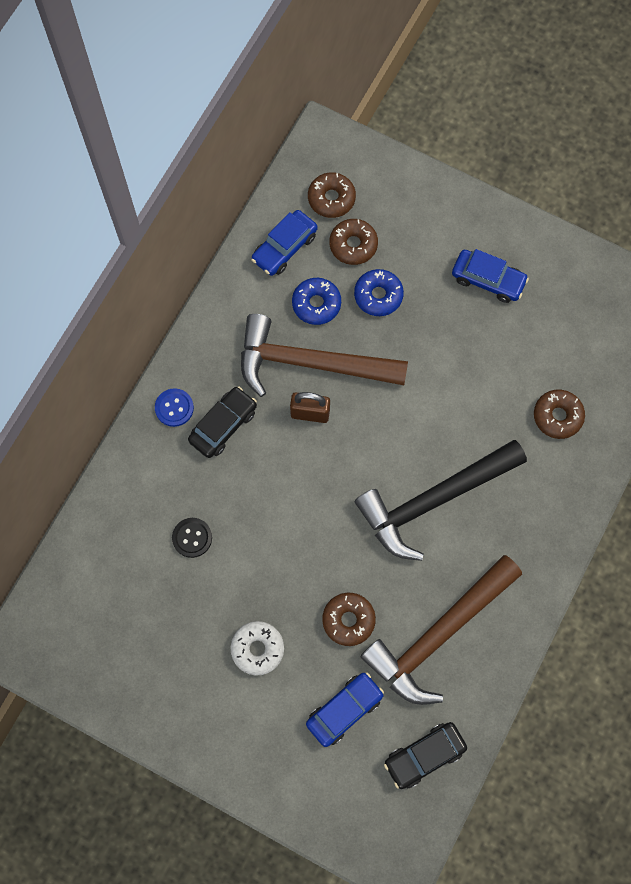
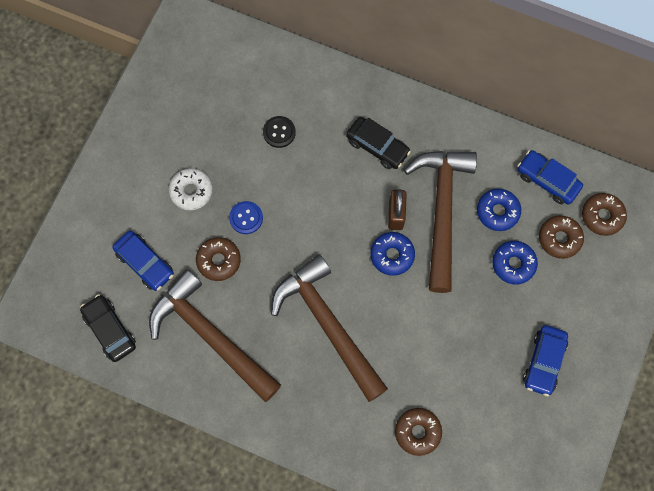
camera: 85 degrees right, 0 degrees up
(174, 408) = (388, 107): blue button -> blue button (246, 218)
(358, 422) = (392, 255): none -> blue donut
(434, 500) = (328, 325): black hammer -> brown hammer

